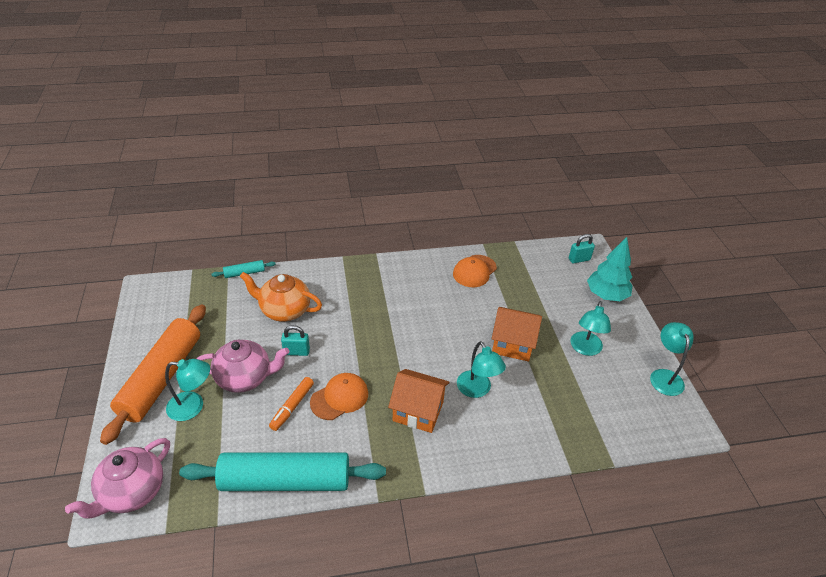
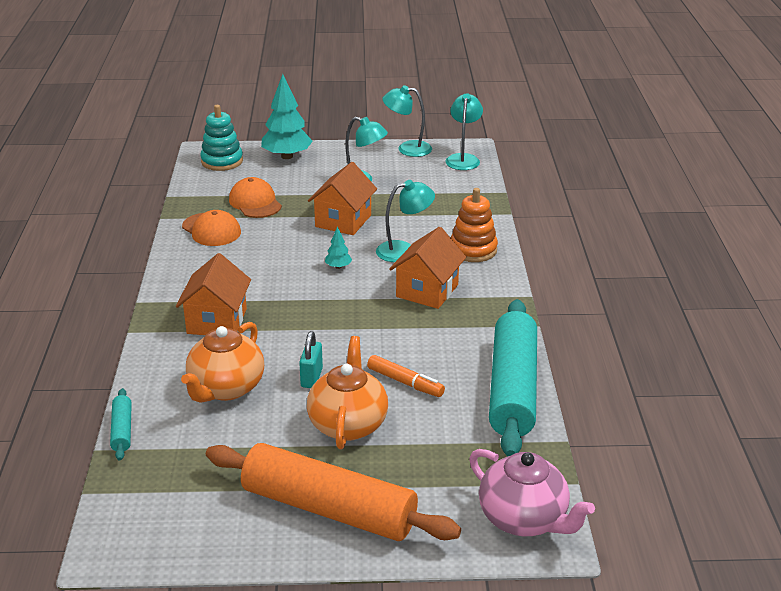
camera: 80 degrees left, 10 degrees down
(193, 406) = (390, 471): turquoise lamp -> turquoise lamp (463, 159)
(245, 378) = (348, 424): pink teapot -> orange teapot
(339, 398) = (397, 345): orange cap -> orange cap (255, 202)
(358, 293) = (217, 321): none -> orange house
(441, 349) = (338, 267): none -> turquoise tree
(493, 441) = (473, 250): none -> orange stacking toy
(579, 259) = (222, 161): turquoise padlock -> turquoise stacking toy

